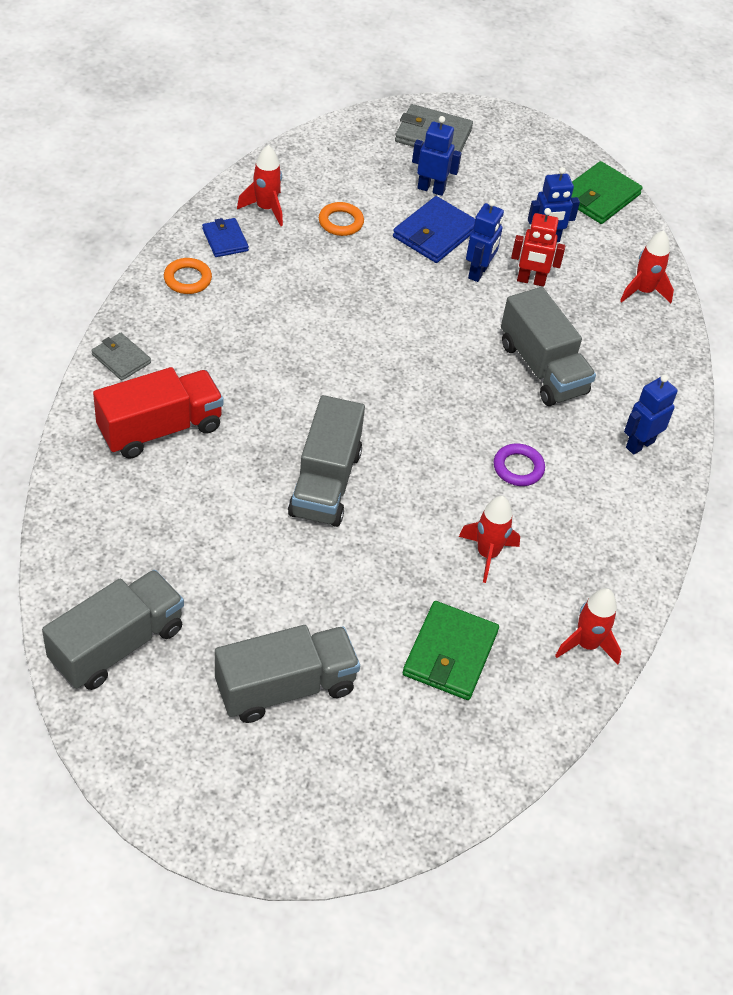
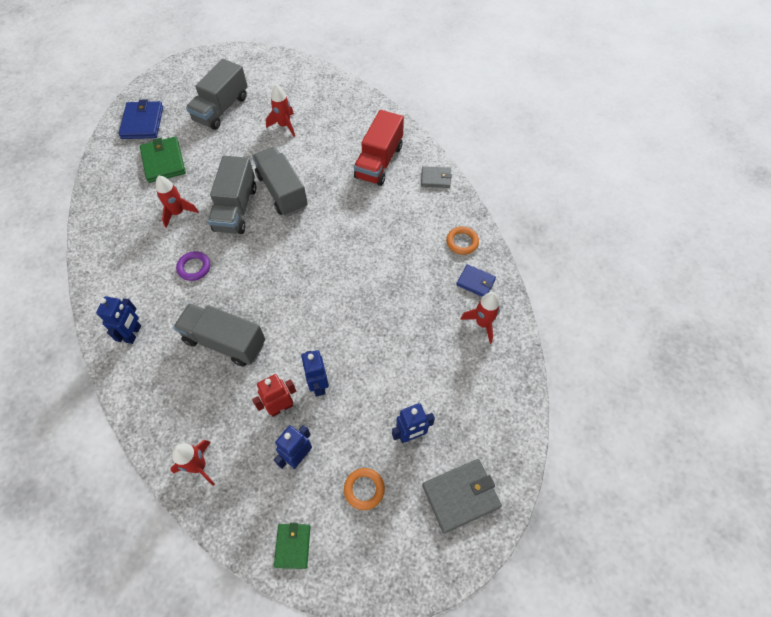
camera: 145 degrees right, 10 degrees up
(117, 645) = (298, 81): grey truck -> grey truck (236, 208)
(341, 222) = (433, 352): orange ring -> orange ring (364, 489)
(435, 233) = (372, 394): blue wallet -> blue wallet (142, 122)
(586, 644) = (102, 205): red rocket -> red rocket (284, 125)
(599, 196) = (293, 546): green wallet -> green wallet, size x0.61

